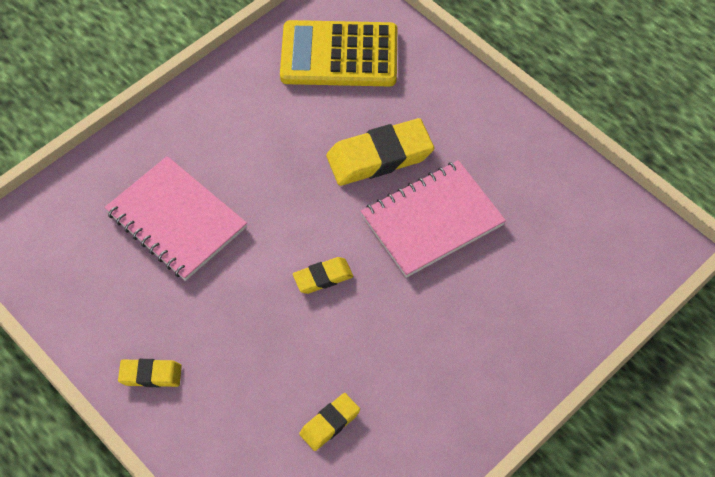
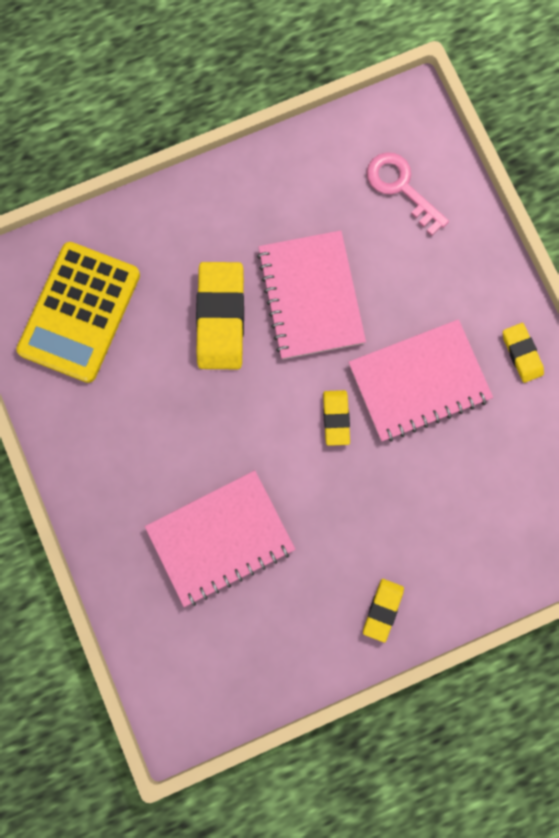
camera: 70 degrees left, 20 degrees up
(330, 423) = (484, 462): yellow eraser -> yellow eraser (522, 354)
(388, 338) = (419, 382): none -> pink notebook
(576, 262) = (401, 187): none -> pink key

